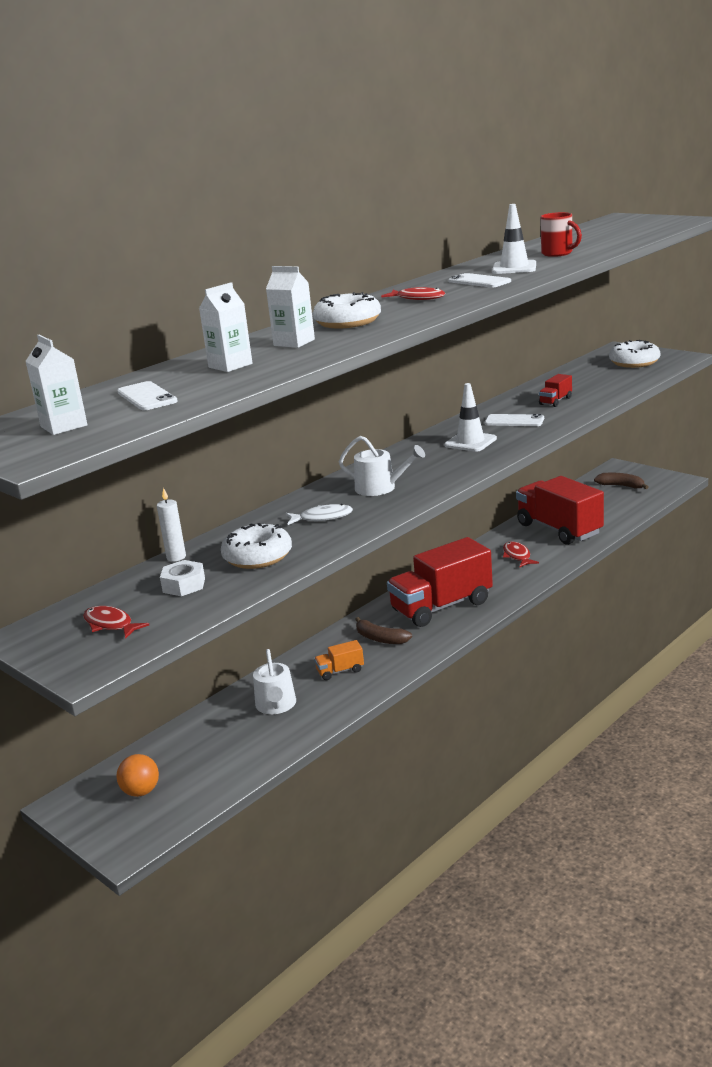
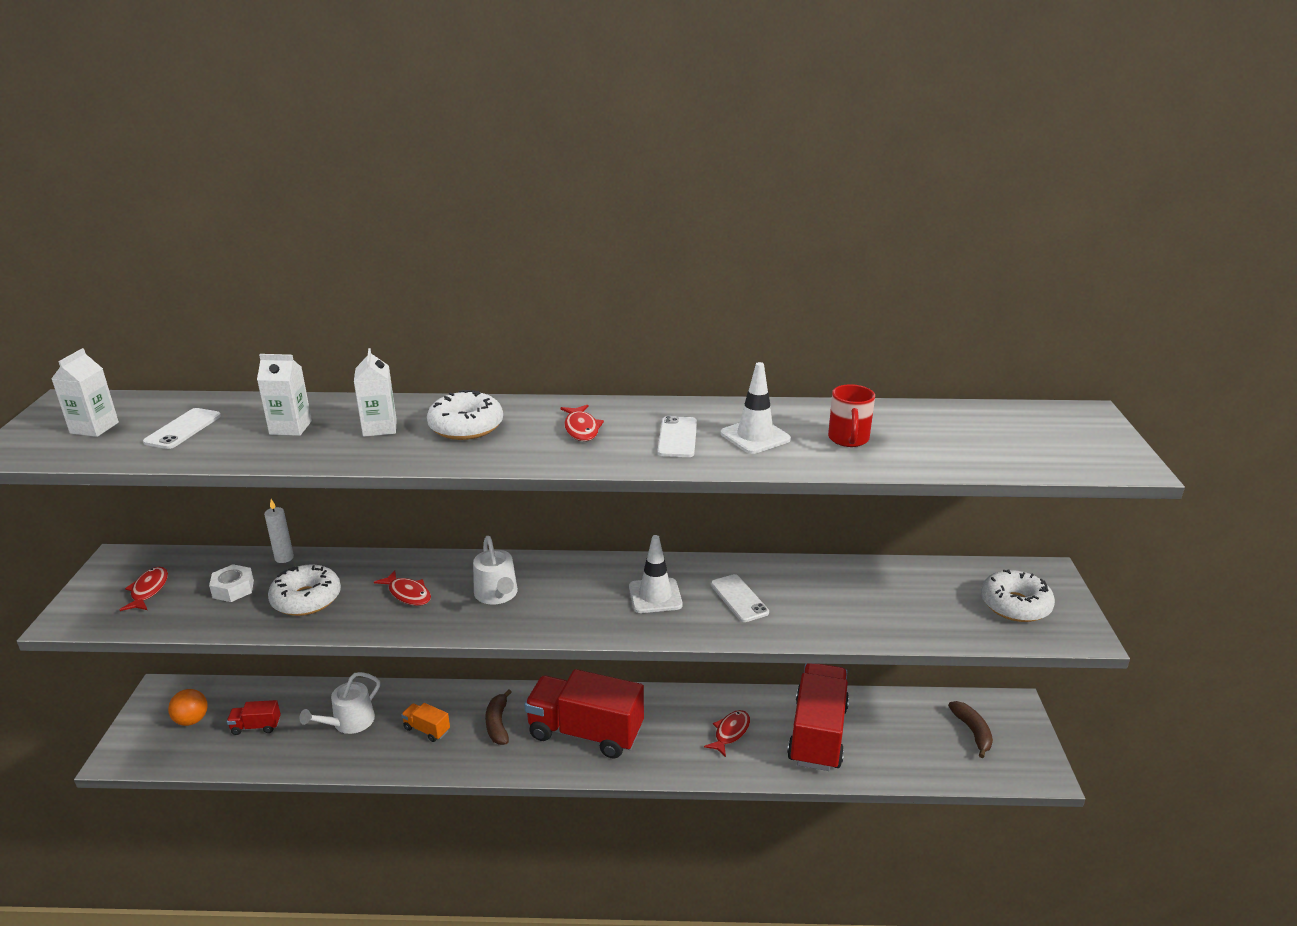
camera: 45 degrees right, 5 degrees up
(322, 517) = (408, 594): white fish -> red fish
(555, 401) = (825, 601): red truck -> red truck (256, 726)

